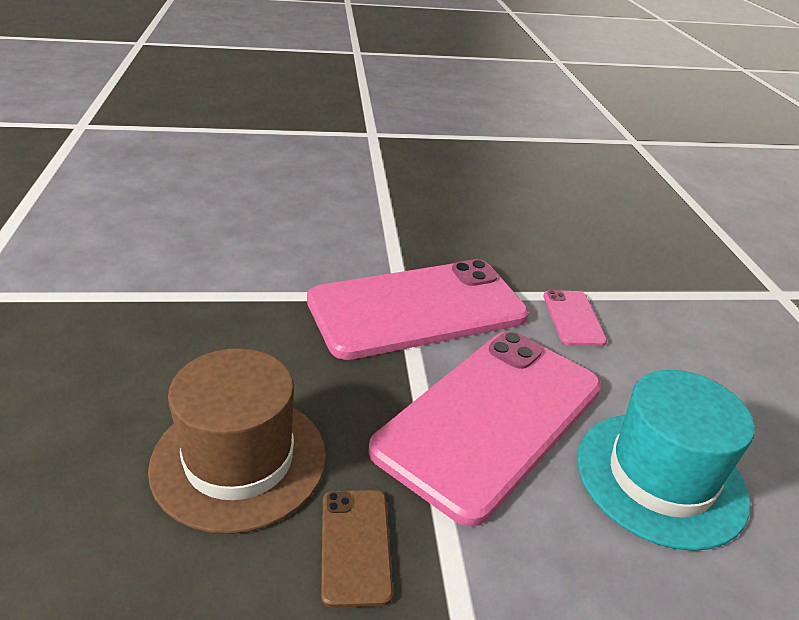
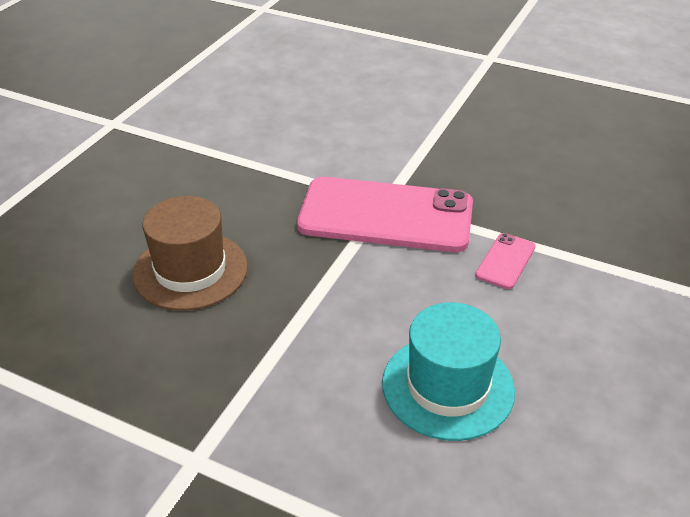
camera: 35 degrees right, 5 degrees up
(356, 546) = (215, 340): brown phone -> none
(491, 418) = (365, 305): pink phone -> none

